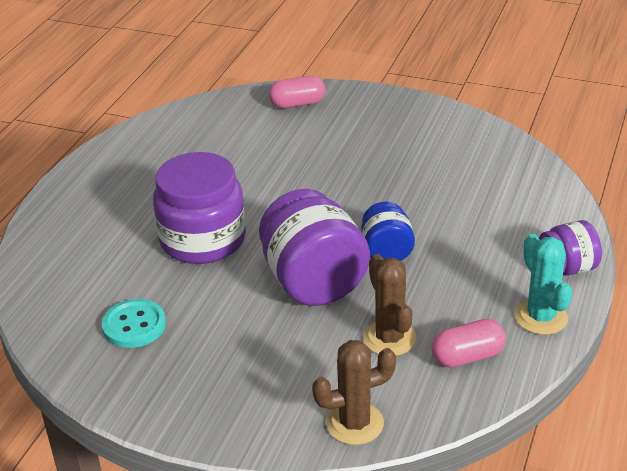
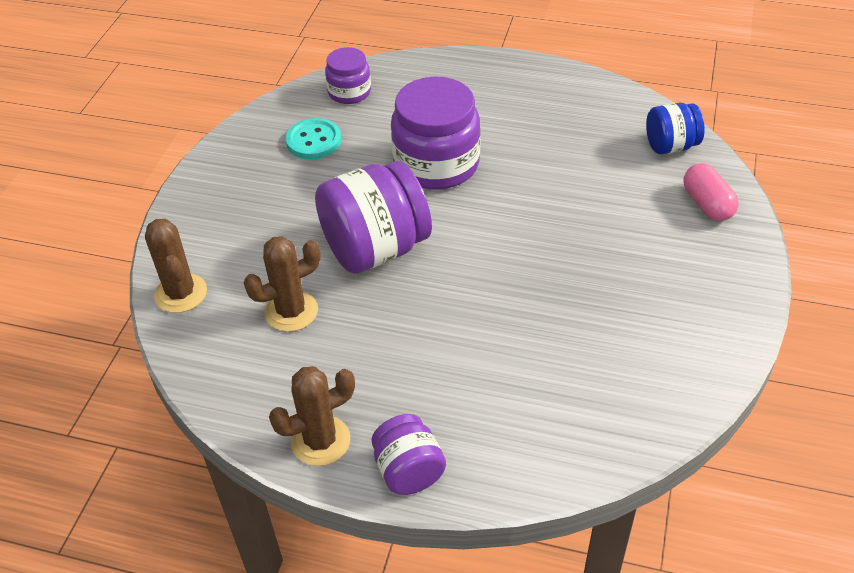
camera: 85 degrees right, 10 degrees up
(58, 298) = (349, 92): none -> purple jar
(386, 251) = (428, 302): blue jar -> blue jar (670, 146)
(467, 356) = (262, 374): pink capsule -> none
(541, 317) = (320, 441): turquoise cactus -> brown cactus

